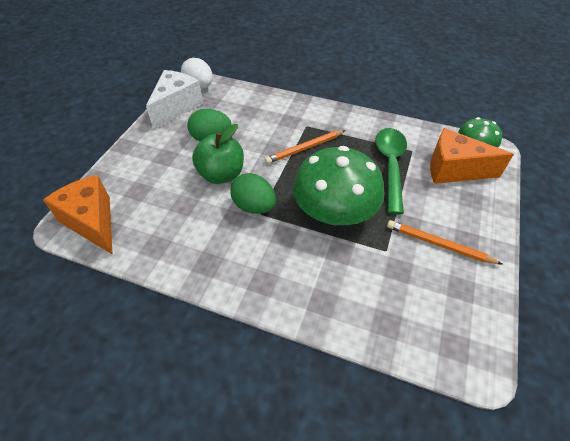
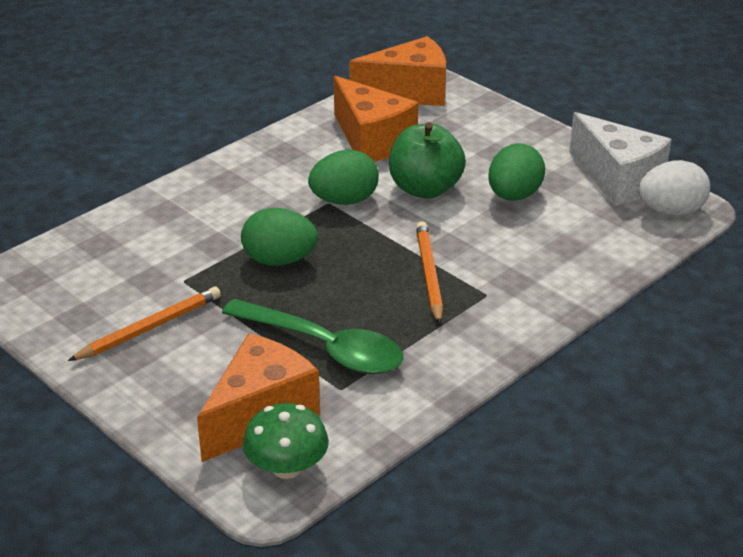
camera: 115 degrees right, 15 degrees down
(172, 219) = (372, 141): none -> orange cheese
(334, 212) = (279, 260): green mushroom -> green egg

